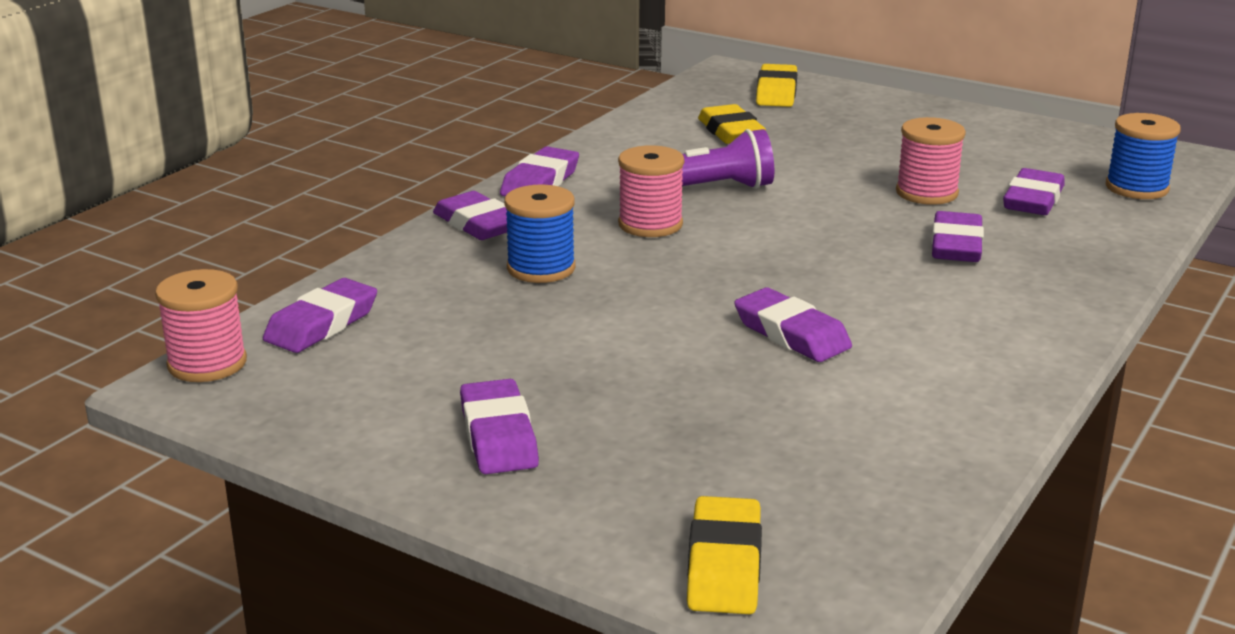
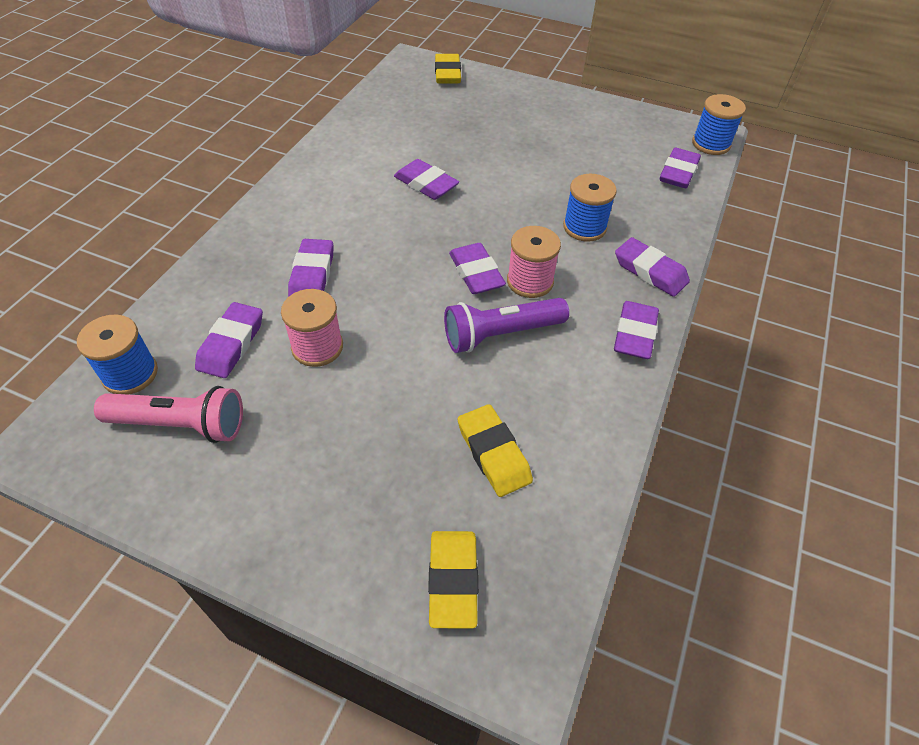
camera: 170 degrees right, 25 degrees up
(207, 364) = (711, 144): pink spool -> blue spool
(498, 436) = (551, 116): purple eraser -> purple eraser (476, 273)
(1052, 159) = (181, 424): none -> pink flashlight

